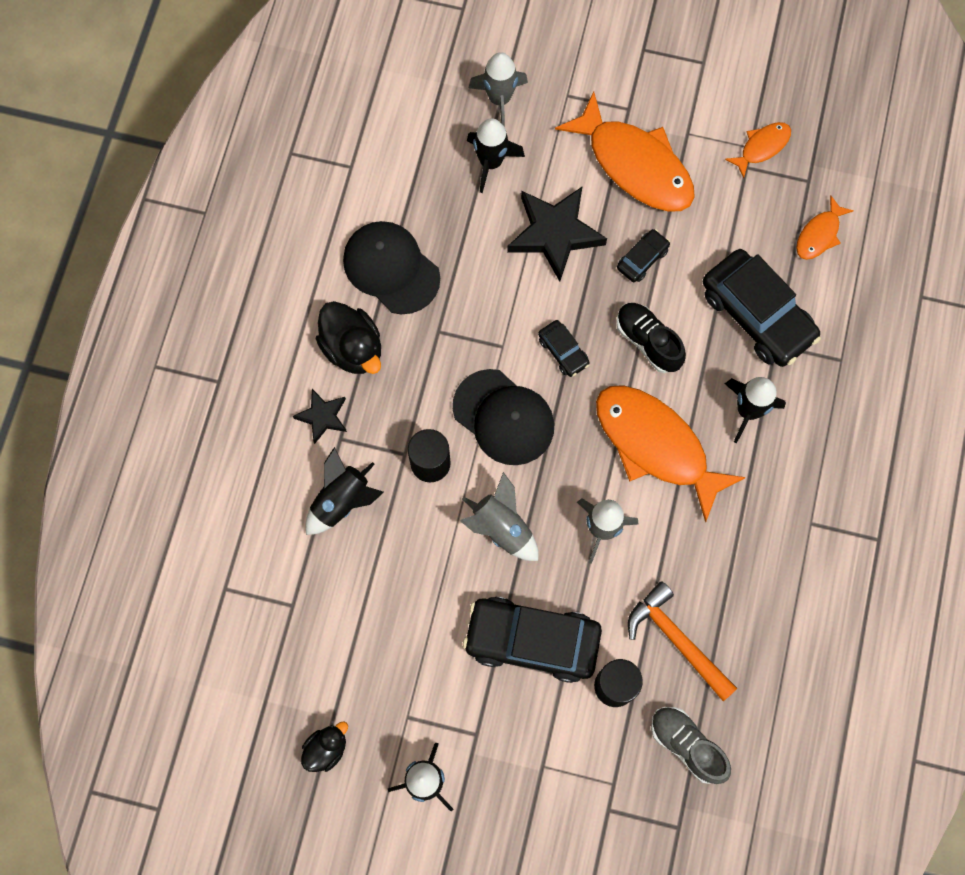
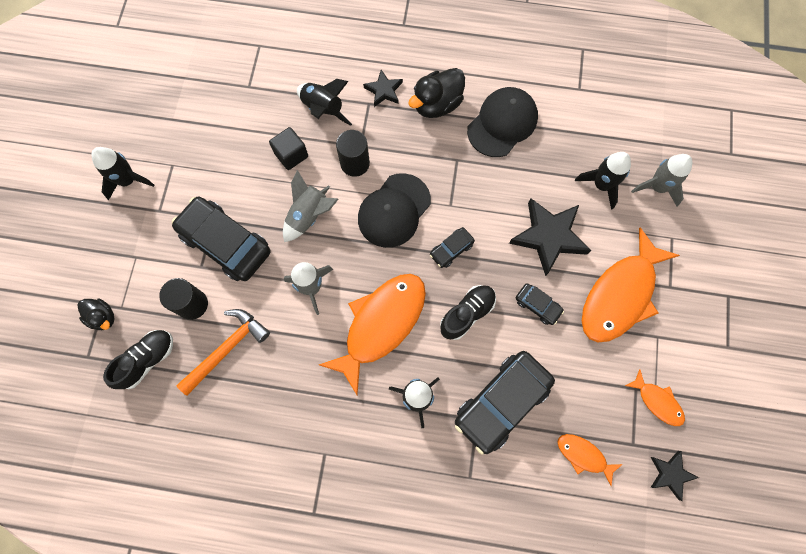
camera: 85 degrees right, 0 degrees up
(326, 748) = (152, 117): black duck -> black duck (103, 317)
(408, 548) = (291, 155): none -> black cube
(532, 641) = (225, 243): black car -> black car turned 60 degrees counterclockwise
(686, 745) = (147, 360): grey shoe -> black shoe
(841, 149) = (670, 474): none -> black star

